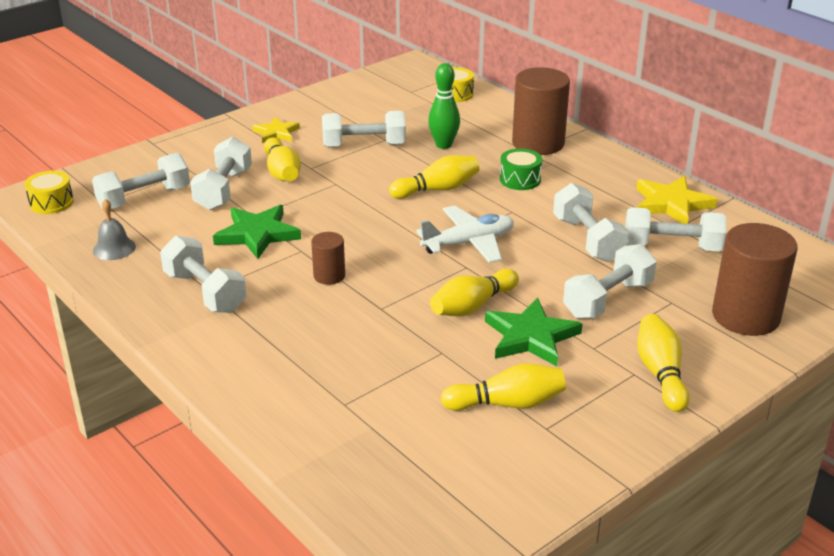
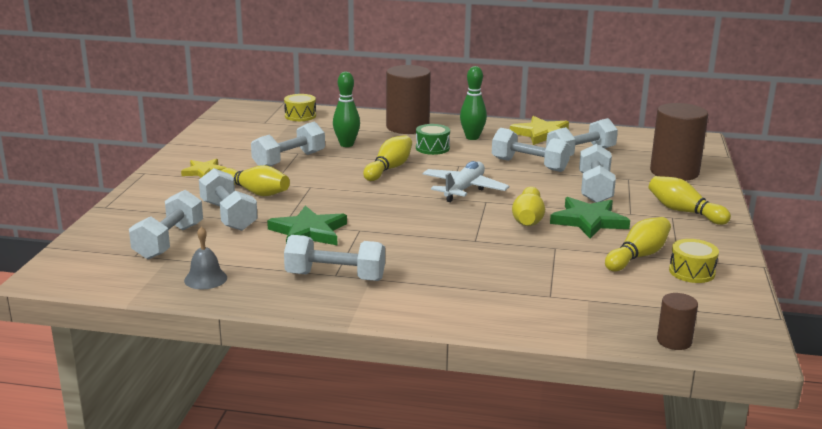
camera: 40 degrees left, 10 degrees down
(51, 203) = (84, 271): yellow drum -> yellow drum (692, 272)
(329, 276) = (407, 236): brown cylinder -> brown cylinder (674, 341)
(584, 180) = (472, 137): none -> green bowling pin

